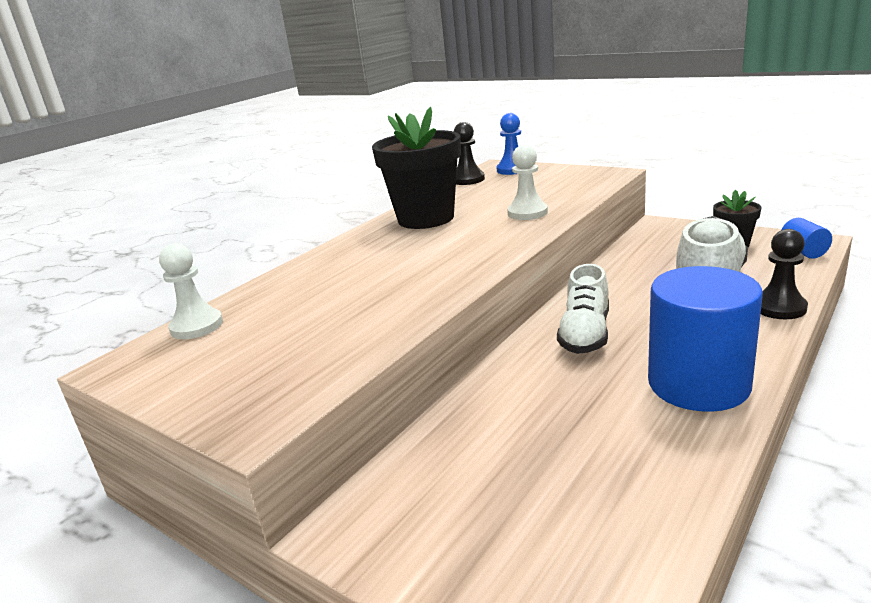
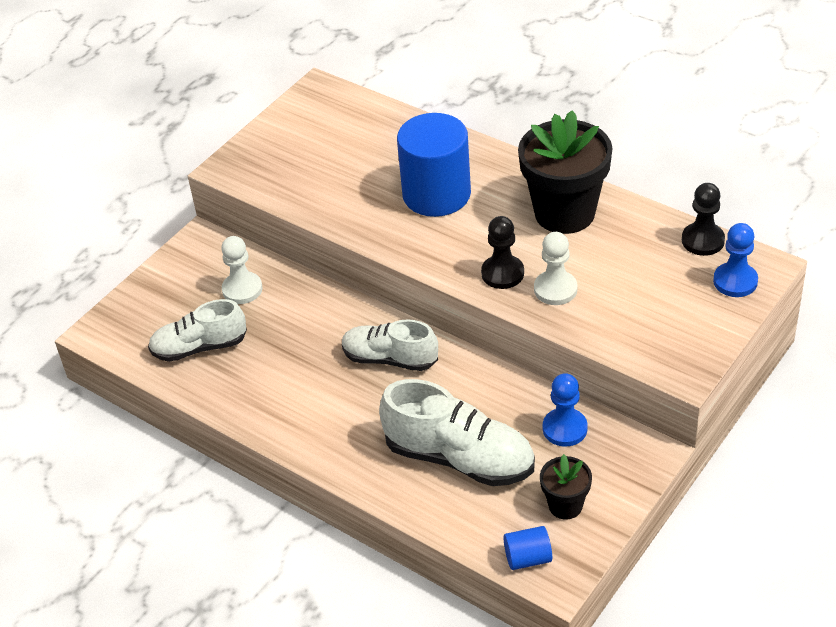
camera: 90 degrees right, 20 degrees up
(197, 326) = (364, 110): white pawn -> white pawn (242, 289)
(600, 492) = (199, 347): none -> white shoe
(647, 251) = (565, 429): none -> blue pawn
(698, 384) = (297, 414): blue cylinder -> blue cylinder (436, 194)
(779, 307) = (403, 497): black pawn -> black pawn (502, 273)

